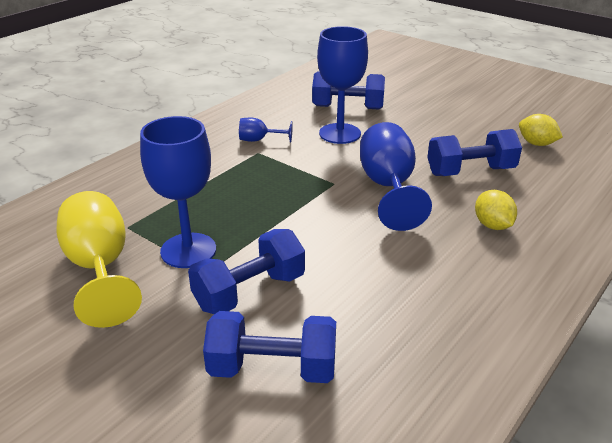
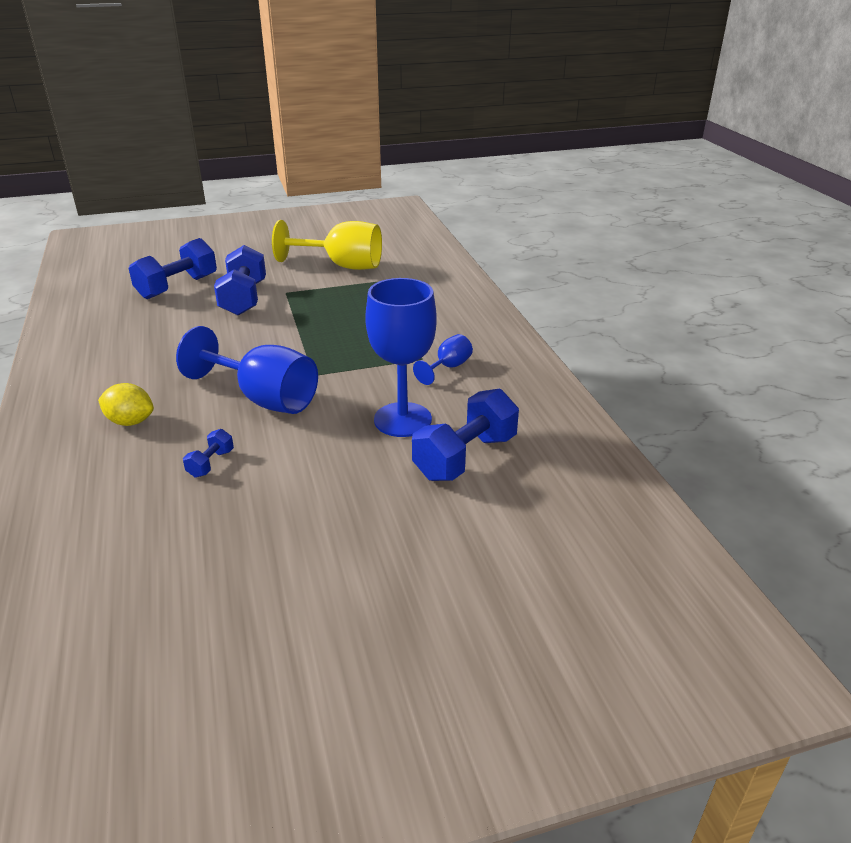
camera: 125 degrees right, 0 degrees up
(188, 250) = (317, 292): blue goblet -> none
(470, 171) = (211, 463): blue dumbbell -> blue dumbbell, size x0.47
(536, 144) = (173, 564): yellow lemon -> none

